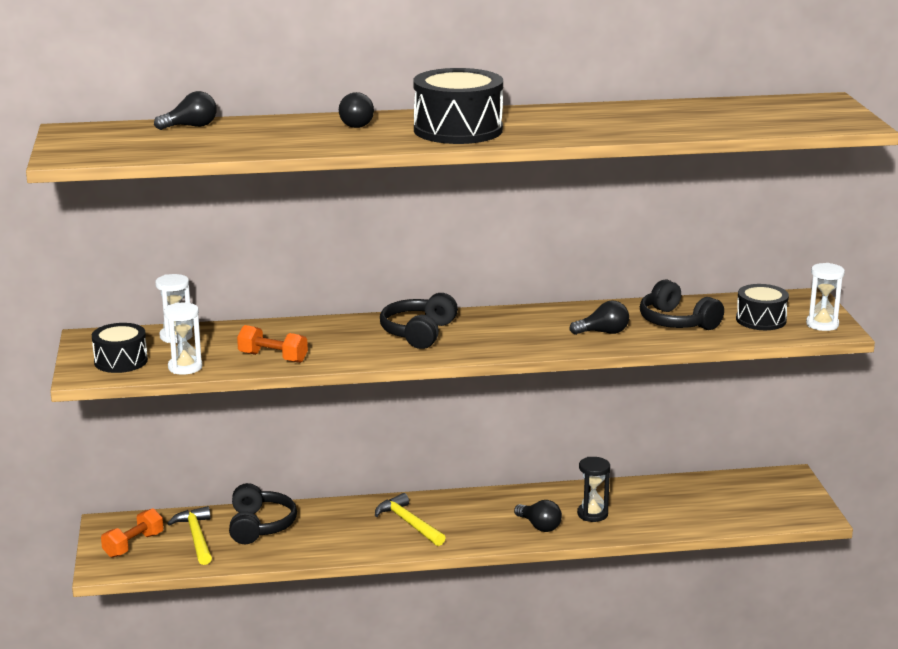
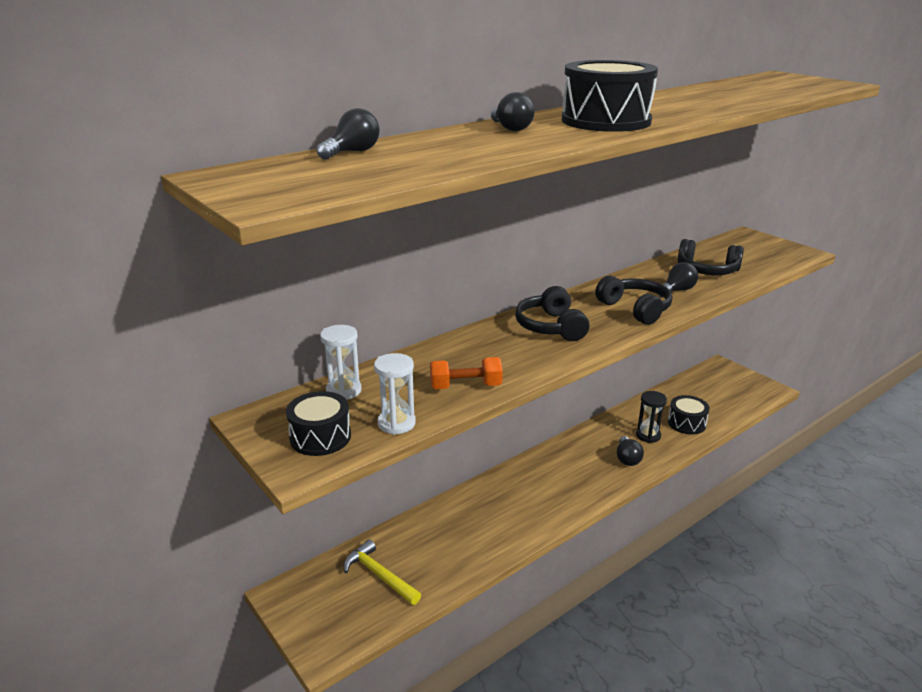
camera: 30 degrees left, 5 degrees up
(133, 545) = (328, 609): orange dumbbell -> none
(260, 526) = (423, 540): black headphones -> black headphones (635, 309)
(409, 523) = (536, 491): yellow hammer -> none
(539, 526) = (627, 458): black light bulb -> black light bulb turned 75 degrees clockwise
(761, 320) = (751, 256): black drum -> black drum (686, 423)
(822, 324) = (789, 250): white hourglass -> none

